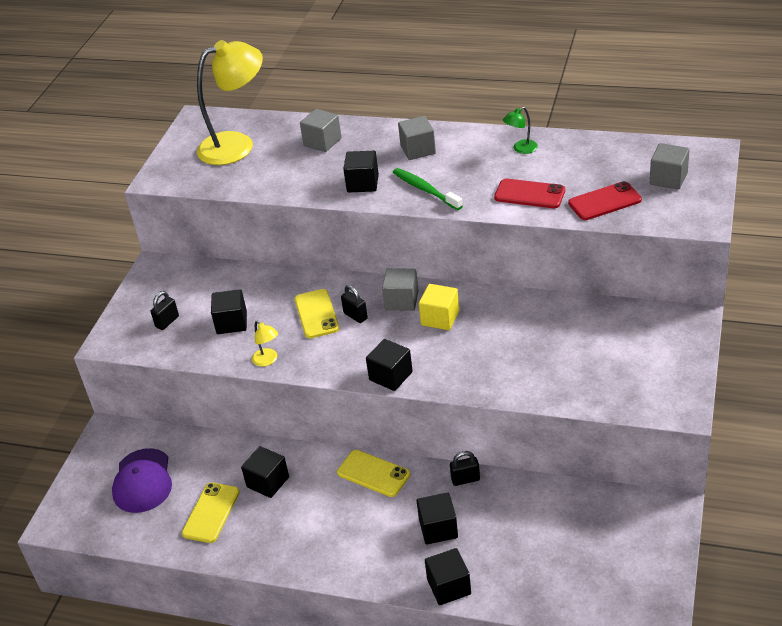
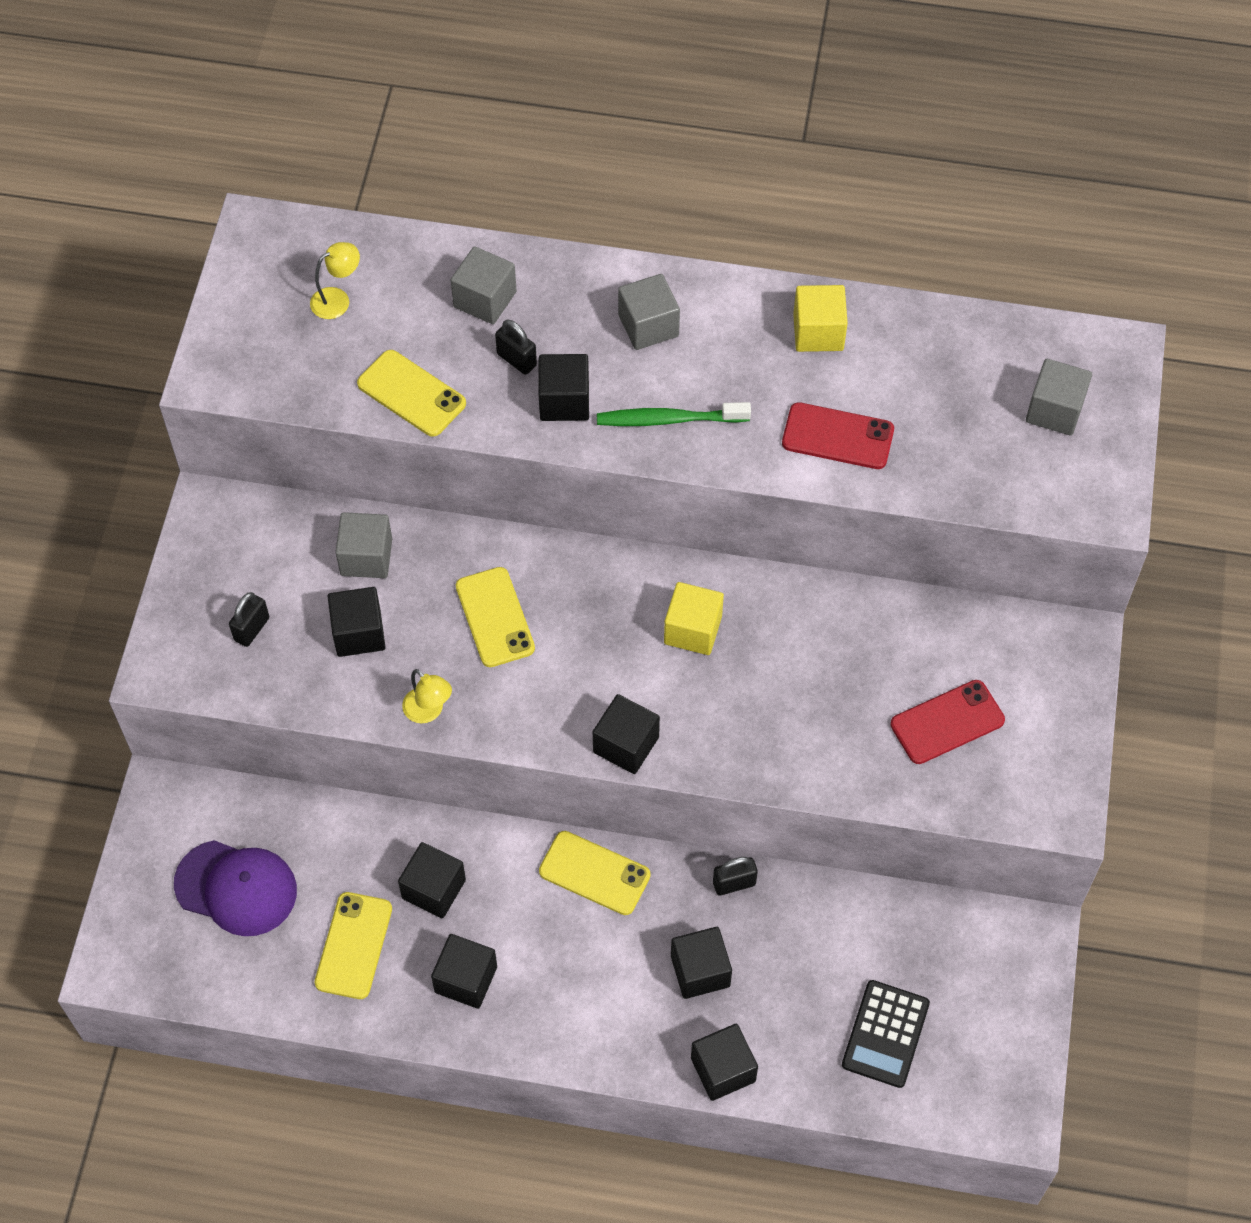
camera: 10 degrees left, 20 degrees up
(142, 481) = (236, 888): purple cap -> purple cap turned 60 degrees counterclockwise
(237, 145) = (337, 299): yellow lamp -> yellow lamp, size x0.41
(272, 183) = (411, 394): none -> yellow phone
(281, 532) = (466, 979): none -> black cube
(355, 316) = (558, 622): black padlock -> black padlock (516, 360)
(401, 300) = (628, 592): grey cube -> grey cube (366, 557)
(425, 190) = (669, 420): green toothbrush -> green toothbrush turned 45 degrees counterclockwise
(521, 149) = (818, 332): green lamp -> yellow cube
(564, 567) = (885, 1034): none -> black calculator
(604, 201) = (956, 457): red phone -> red phone (947, 722)

